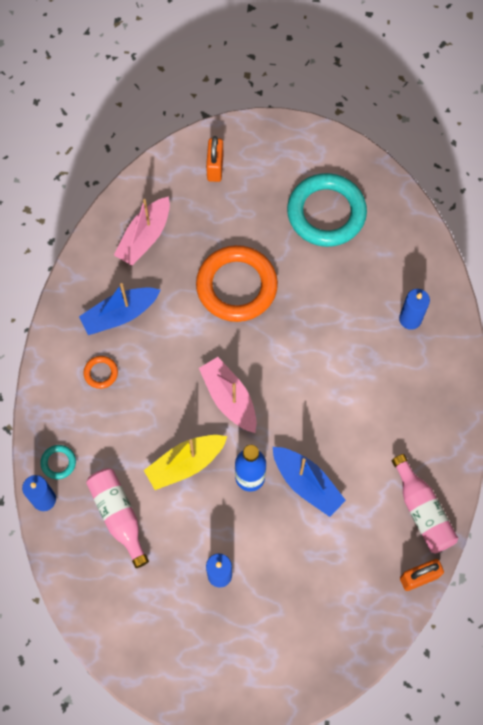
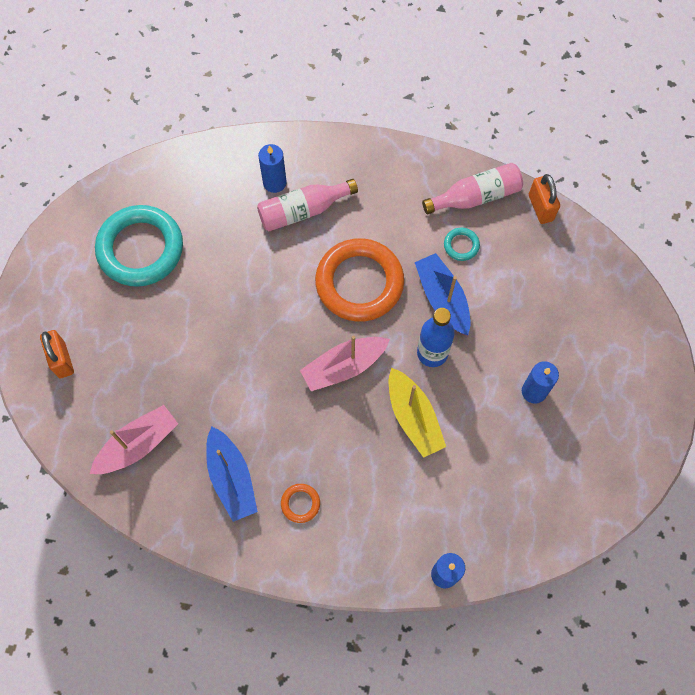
camera: 85 degrees left, 0 degrees up
(58, 462) = (403, 556): turquoise ring -> turquoise ring (461, 245)
(118, 516) = (467, 492): pink bottle -> pink bottle (303, 211)
(145, 237) = (138, 445): pink boat -> pink boat turned 75 degrees counterclockwise
(215, 167) = (62, 360): orange padlock -> orange padlock turned 60 degrees clockwise
(236, 286) = (214, 348): orange ring -> orange ring (359, 283)
(307, 484) = (442, 298): blue boat -> blue boat turned 75 degrees counterclockwise

